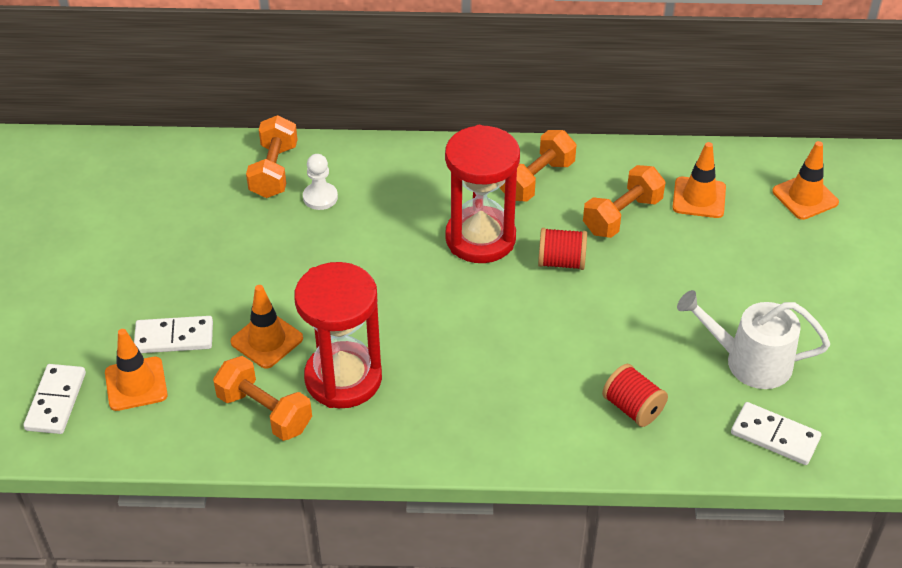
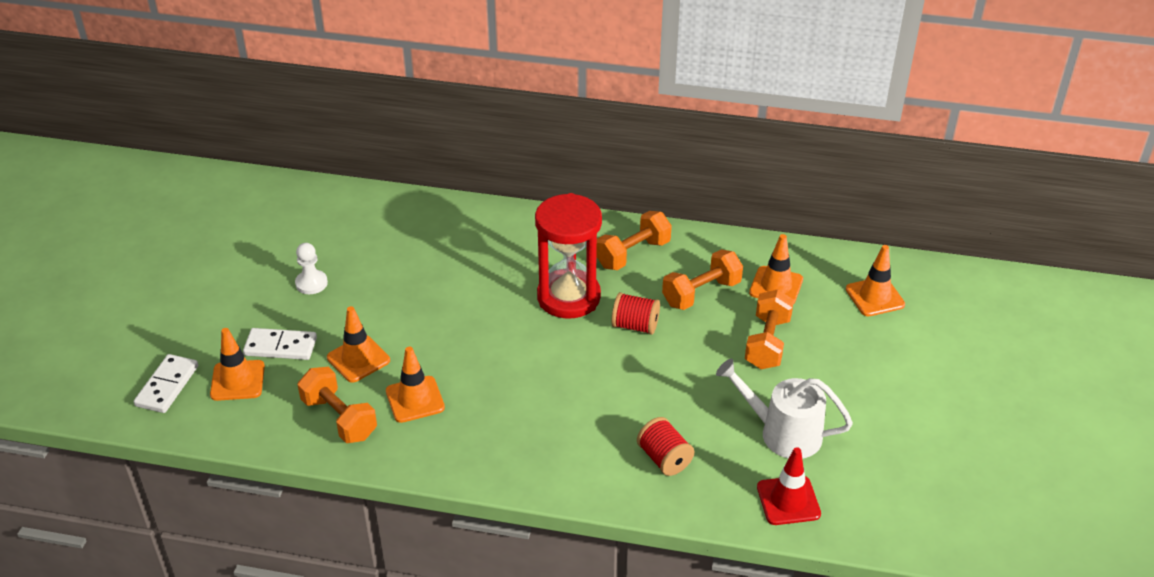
camera: 10 degrees right, 5 degrees down
(274, 171) = (405, 220): orange dumbbell -> orange dumbbell (767, 343)
(320, 197) = (438, 246): white pawn -> white pawn (311, 283)
(343, 378) = (415, 399): red hourglass -> orange traffic cone
(775, 436) = (788, 500): white domino -> red traffic cone

